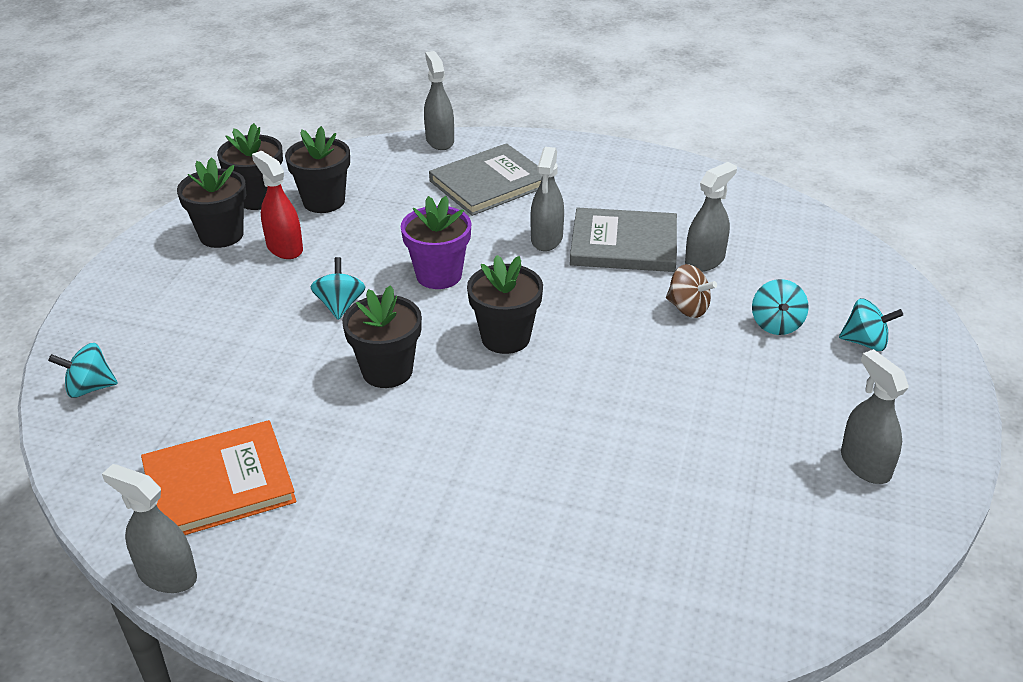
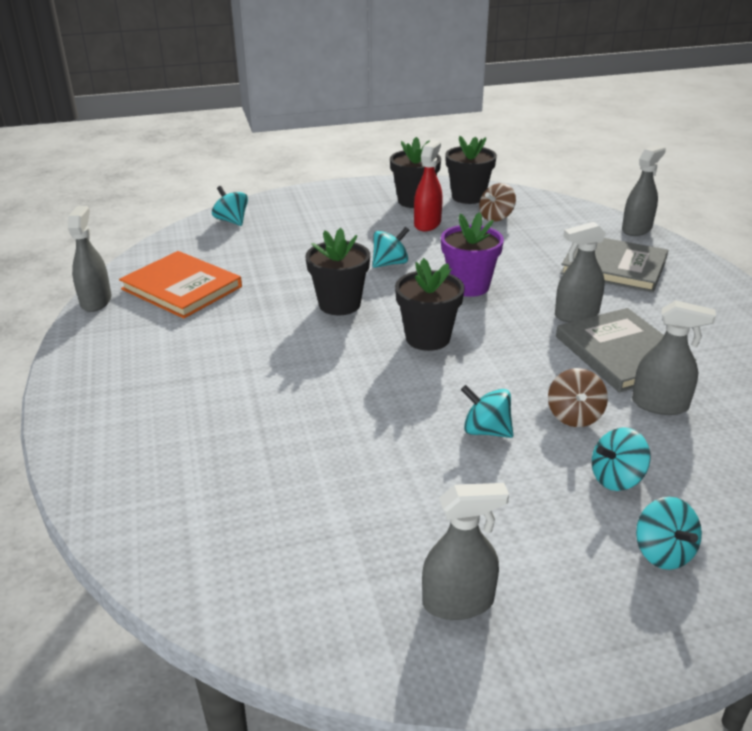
camera: 60 degrees right, 5 degrees down
(324, 201) = (496, 217): black flower pot -> brown spinning top
(673, 363) = (486, 431): none -> turquoise spinning top
(865, 464) = (458, 602): grey spray bottle -> grey spray bottle turned 45 degrees clockwise

